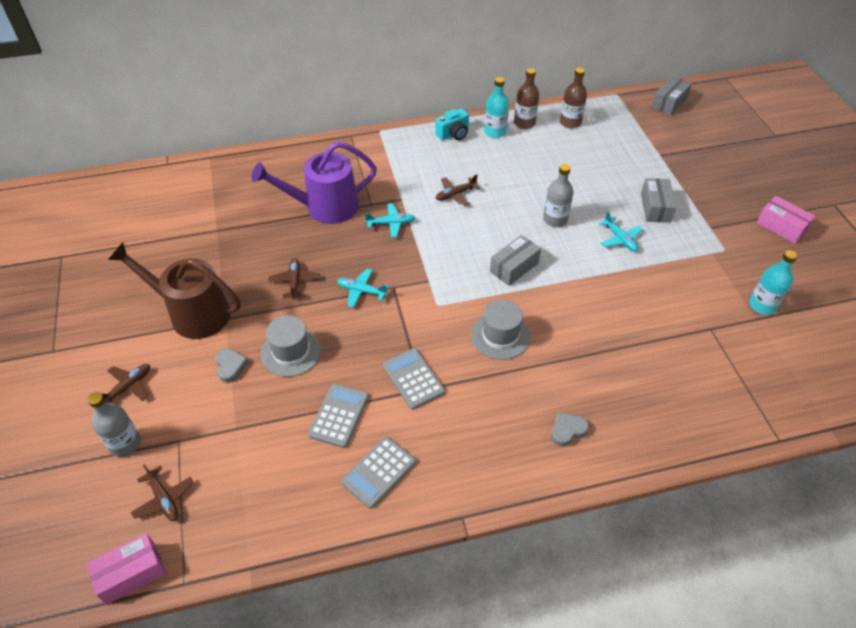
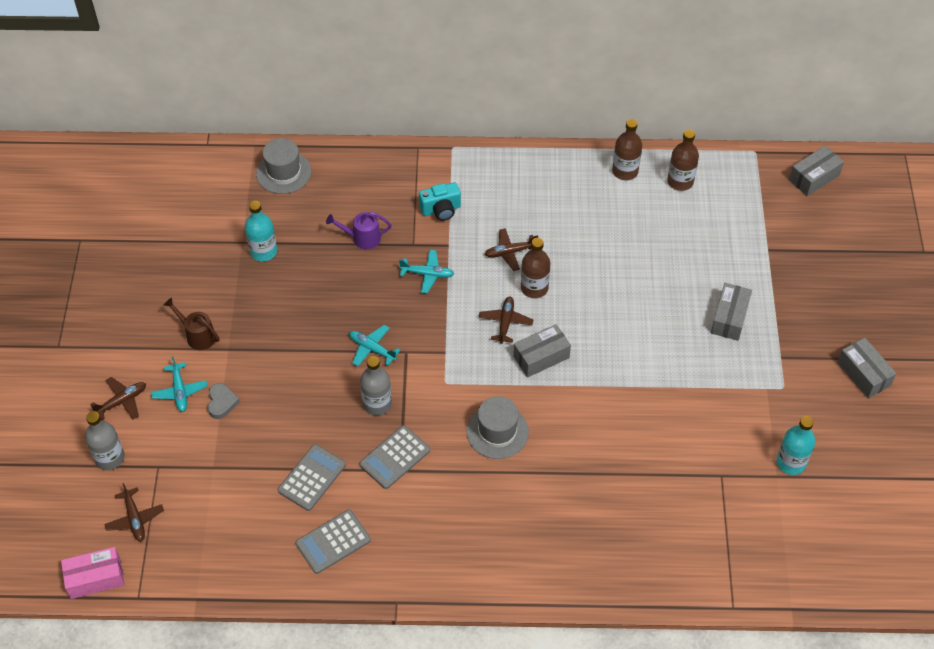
camera: 15 degrees right, 5 degrees up
(193, 313) = (198, 335): brown watering can -> brown watering can, size x0.48
(291, 352) = (283, 400): grey hat -> grey hat (283, 172)
(295, 281) = (307, 322): brown plane -> brown plane (505, 322)
(325, 207) = (362, 238): purple watering can -> purple watering can, size x0.48
(413, 379) = (395, 457): grey calculator -> grey calculator turned 120 degrees counterclockwise
(453, 134) = (536, 170): turquoise camera -> turquoise camera (441, 210)
(486, 216) = (534, 288): none -> brown bottle
(495, 132) = (585, 177): turquoise bottle -> turquoise bottle (263, 251)
(555, 220) = (609, 308): grey bottle -> grey bottle (377, 404)
(567, 430) = (526, 546): grey heart -> none
(620, 239) = (671, 348): turquoise plane -> turquoise plane (180, 391)
(781, 227) = (863, 374): pink box -> grey box

